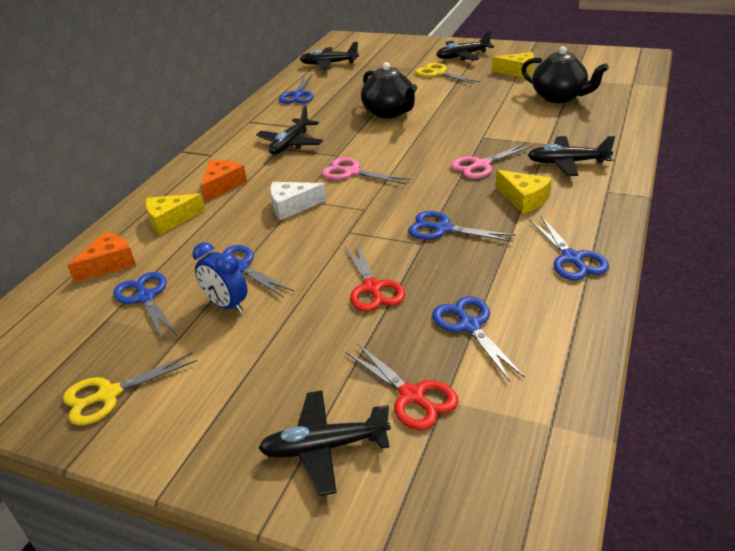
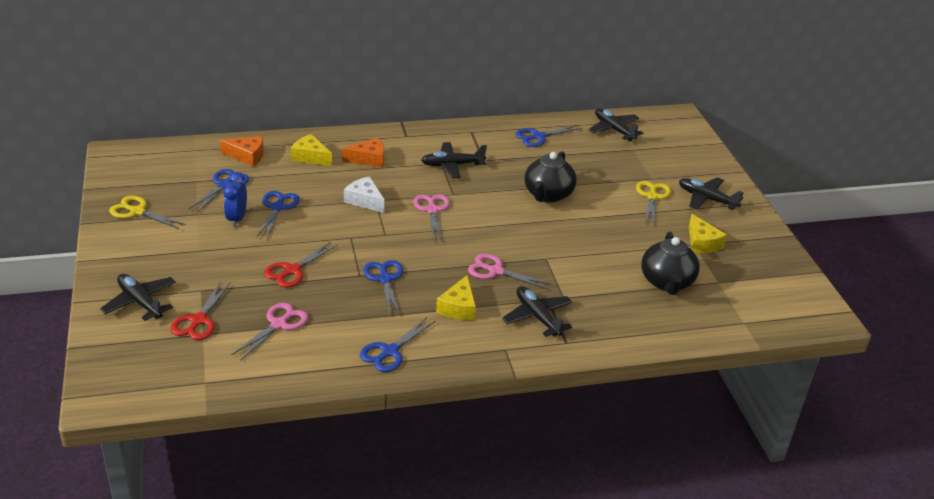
camera: 50 degrees right, 0 degrees up
(470, 326) = (279, 324): blue scissors -> pink scissors

